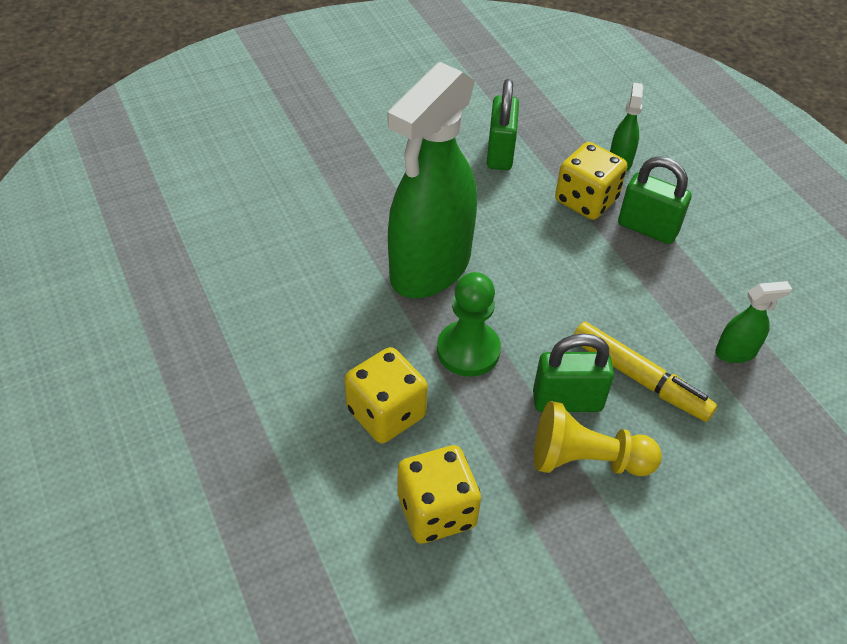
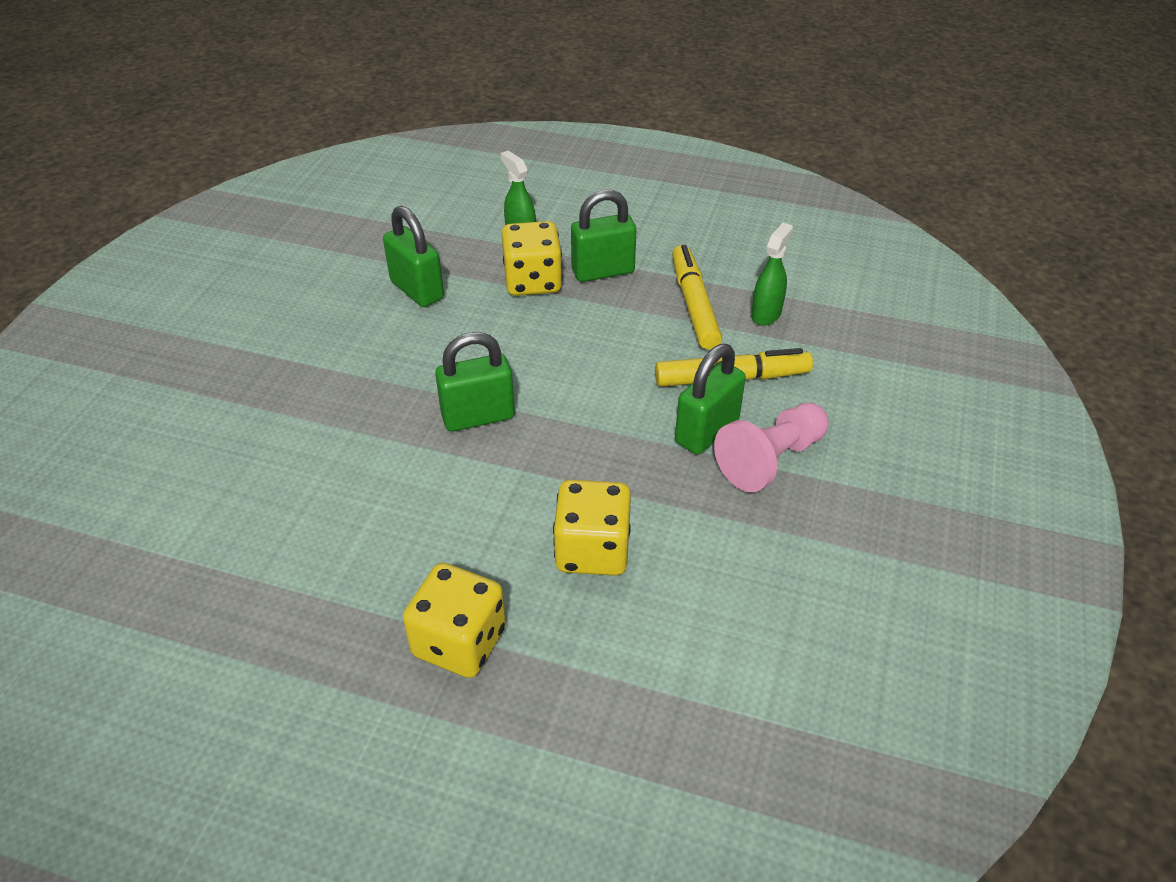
camera: 45 degrees left, 5 degrees down
(430, 268) = (478, 417): green spray bottle -> green padlock
(436, 511) = (723, 585): yellow dice -> yellow dice (459, 642)
(468, 350) = (591, 454): green pawn -> none
(586, 460) = (771, 460): yellow pawn -> pink pawn
(685, 302) = (694, 304): none -> yellow marker

